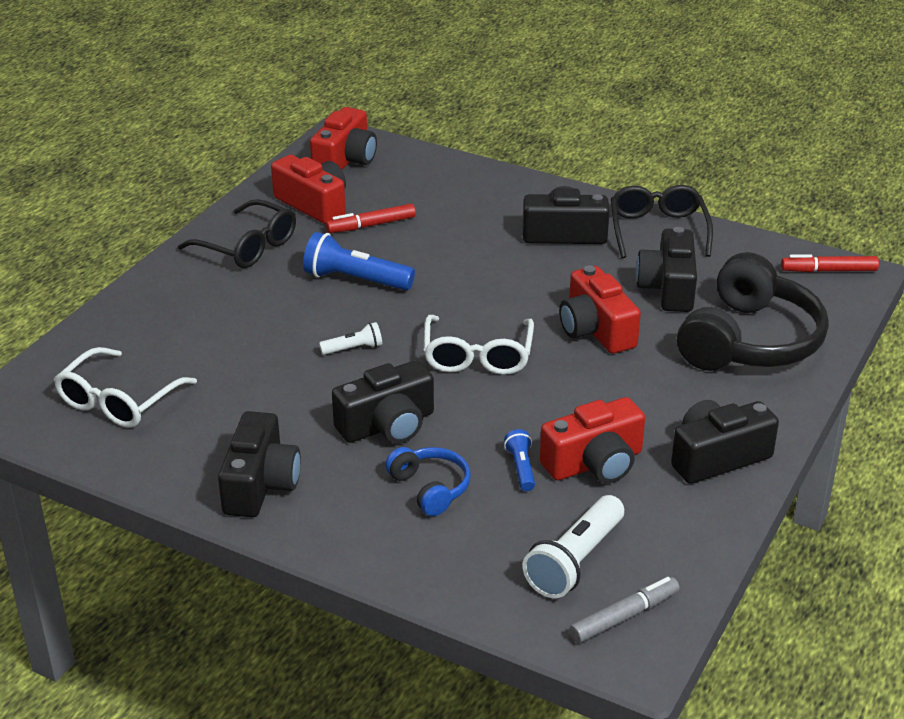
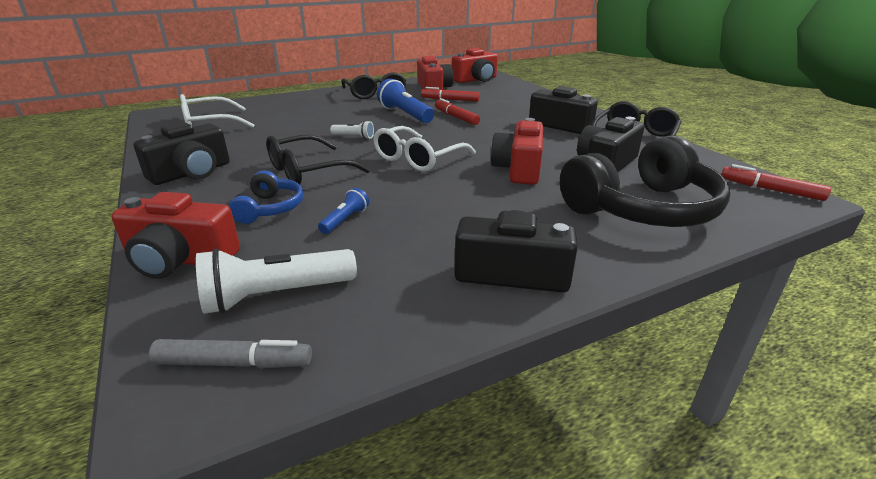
camera: 35 degrees right, 5 degrees down
(387, 425) = (307, 171): black camera -> black glasses
(426, 262) = (456, 117): none -> red marker
(594, 463) = (402, 237): red camera -> red camera (180, 259)

